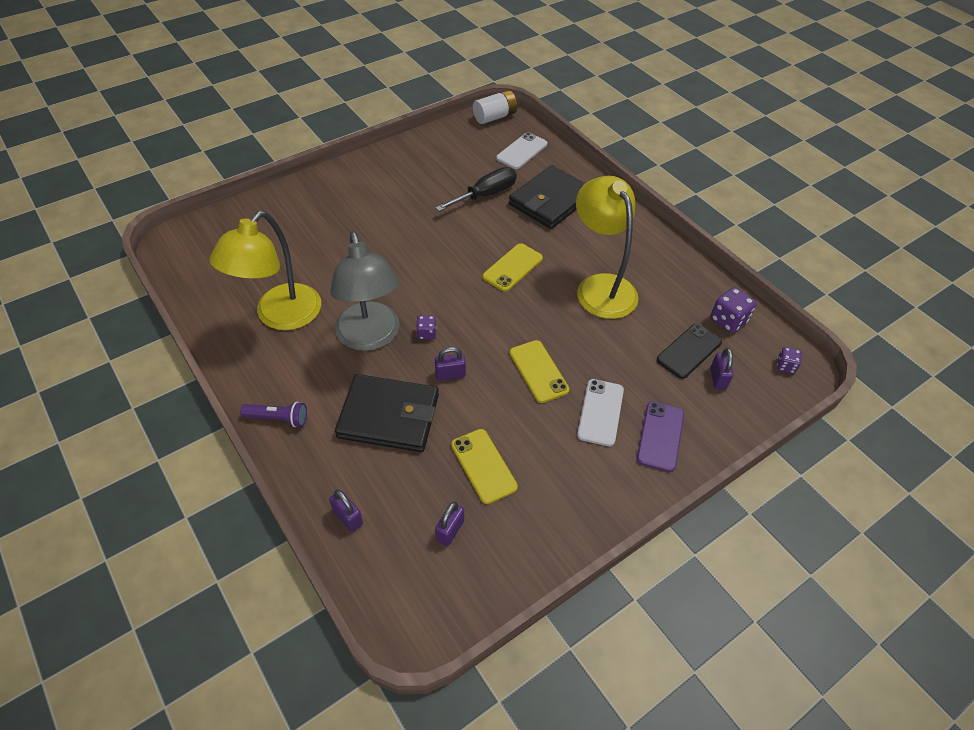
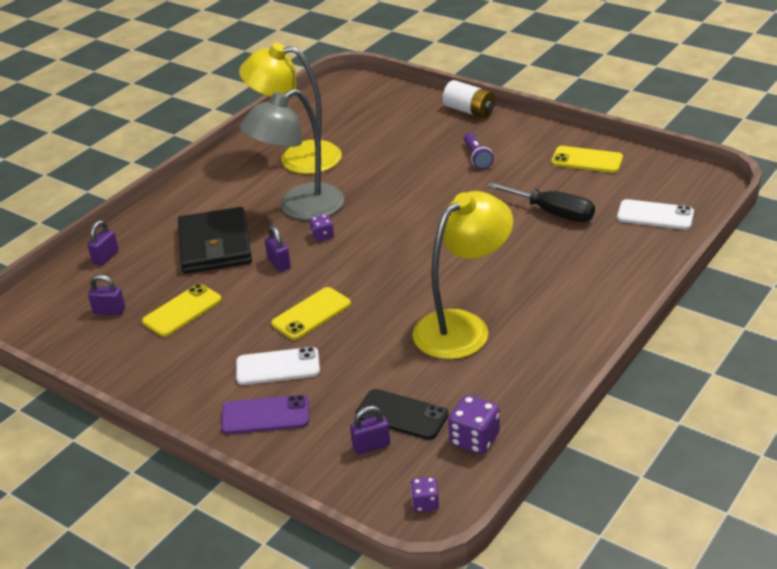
camera: 75 degrees right, 15 degrees down
(278, 419) = (188, 194): purple flashlight -> purple flashlight (477, 157)
(495, 117) = (702, 180): white battery -> white battery (469, 111)
(513, 267) = (449, 260): yellow phone -> yellow phone (587, 160)
(550, 201) = (582, 257): black wallet -> none

